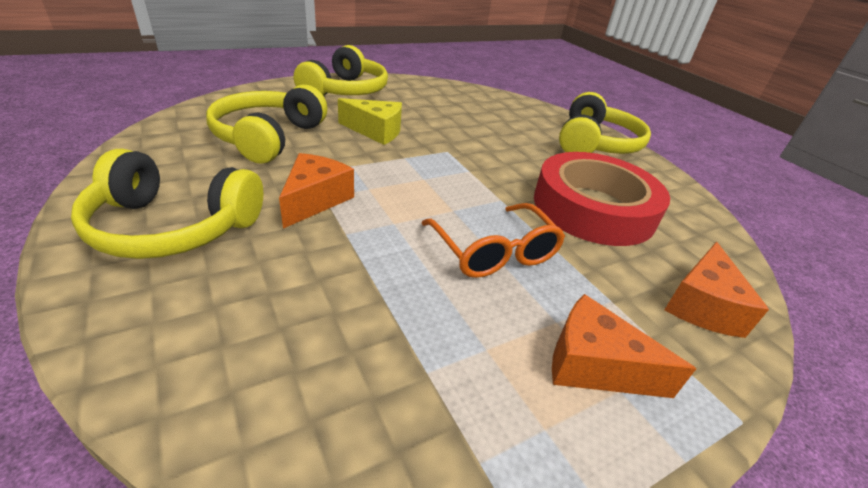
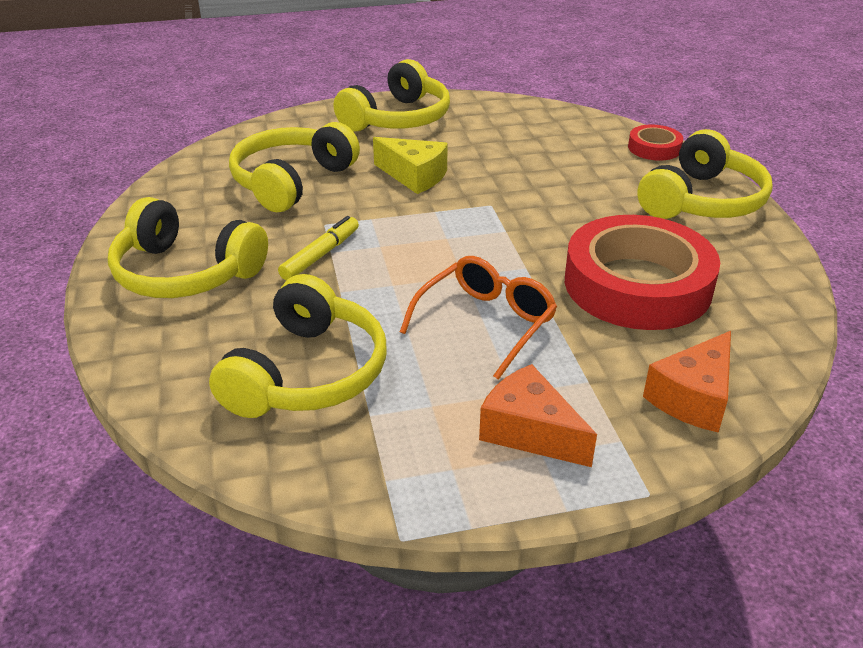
camera: 20 degrees right, 0 degrees up
(315, 200) = (320, 255): orange cheese -> yellow marker
(339, 329) = (307, 373): none -> yellow headphones
(494, 252) = (486, 323): orange glasses -> orange glasses turned 135 degrees counterclockwise
(541, 110) = (654, 148): none -> red tape

